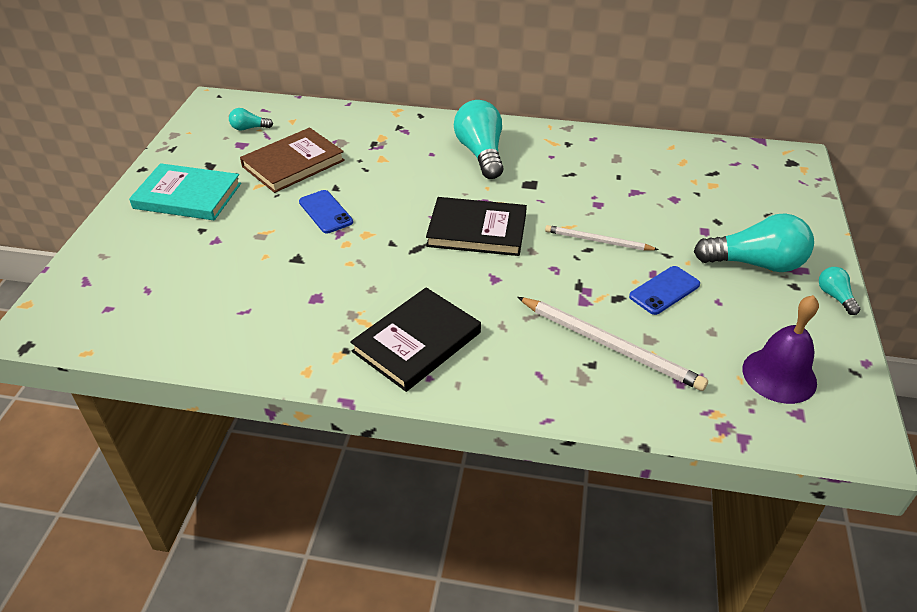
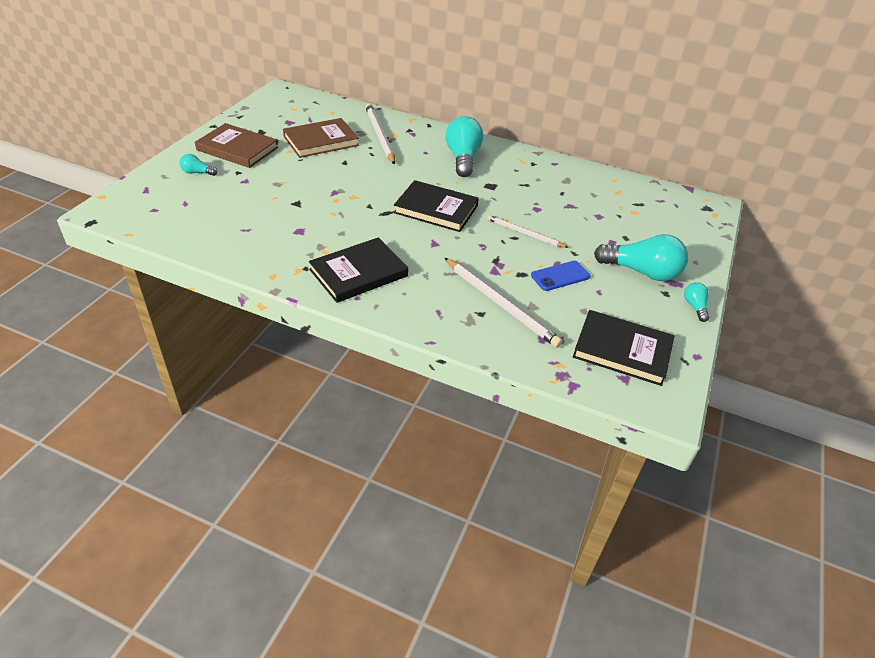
camera: 10 degrees right, 0 degrees up
(187, 196) = (237, 149): turquoise book -> brown book
(249, 128) = (299, 112): turquoise light bulb -> turquoise light bulb (197, 173)
(326, 212) = (330, 177): blue phone -> none
(365, 141) = (379, 135): none -> white pencil
(779, 375) = (622, 350): purple bell -> black book

